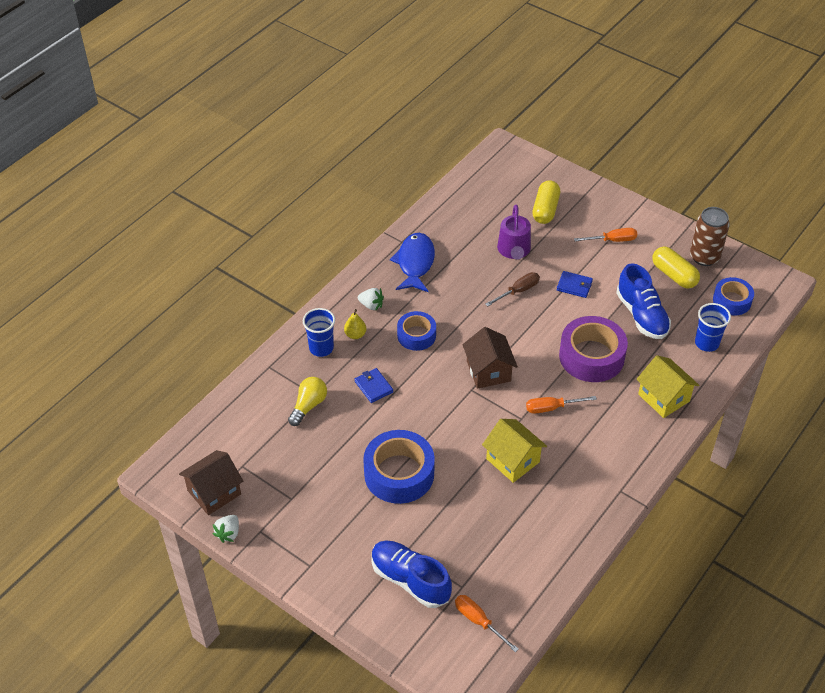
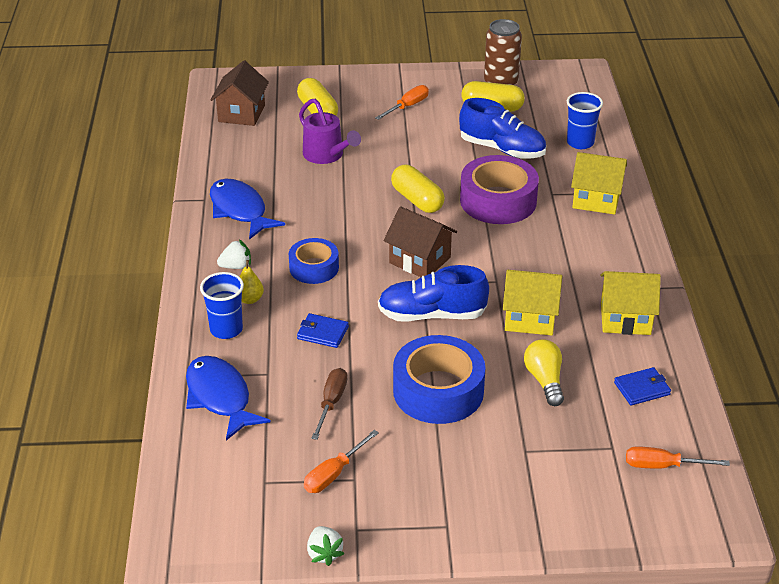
camera: 40 degrees left, 10 degrees down
(214, 492) = (261, 526): brown house -> brown house (241, 113)
(273, 393) = (220, 397): none -> blue fish
(308, 406) = (273, 386): yellow light bulb -> yellow light bulb (545, 380)
(410, 580) = (560, 473): blue shoe -> blue shoe (432, 315)
(518, 291) = (369, 184): brown screwdriver -> brown screwdriver (331, 403)
(536, 323) = (417, 200): none -> yellow capsule
(551, 408) = (513, 258): orange screwdriver -> orange screwdriver (334, 474)
(574, 286) = (416, 155): blue wallet -> blue wallet (642, 388)
(576, 503) = (625, 318): none -> yellow house
(732, 301) = (562, 103): blue tape -> none

